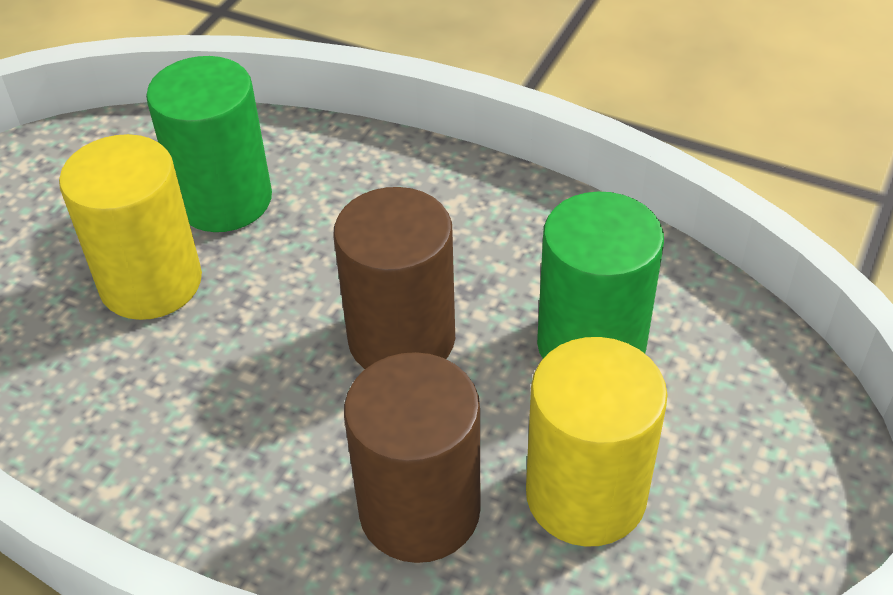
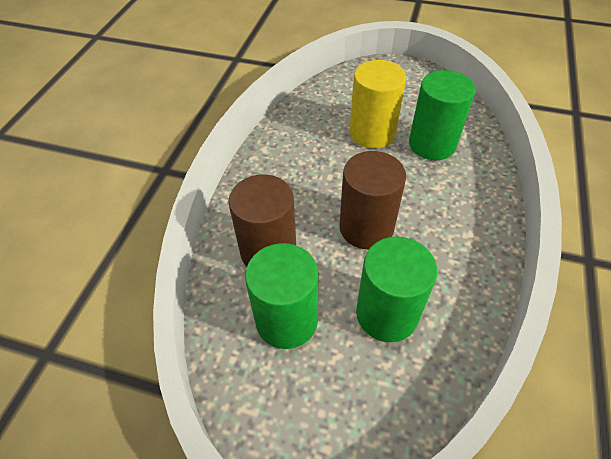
camera: 80 degrees right, 5 degrees up
(586, 495) = (286, 320): yellow cylinder -> green cylinder

